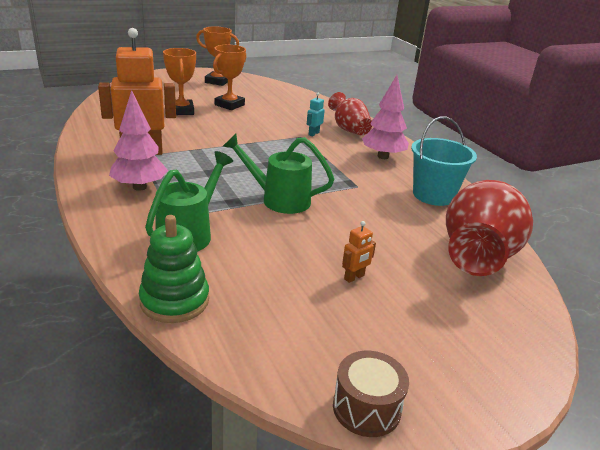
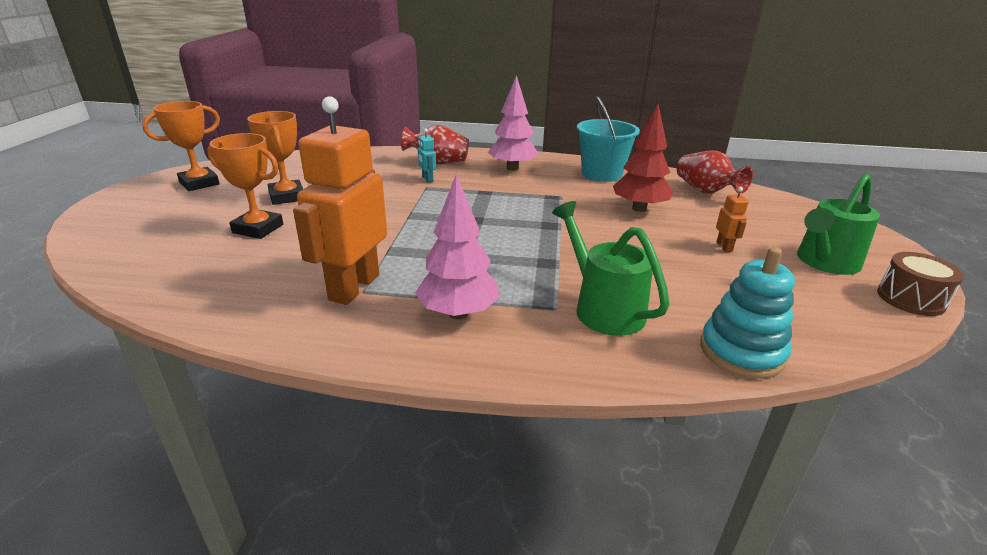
camera: 55 degrees left, 0 degrees up
(174, 301) = (741, 352): green stacking toy -> turquoise stacking toy
(278, 199) = (559, 238): green watering can -> green watering can (824, 263)
(381, 224) = (639, 209): none -> red tree
(478, 254) = (705, 191): red vase -> red vase, size x0.60

